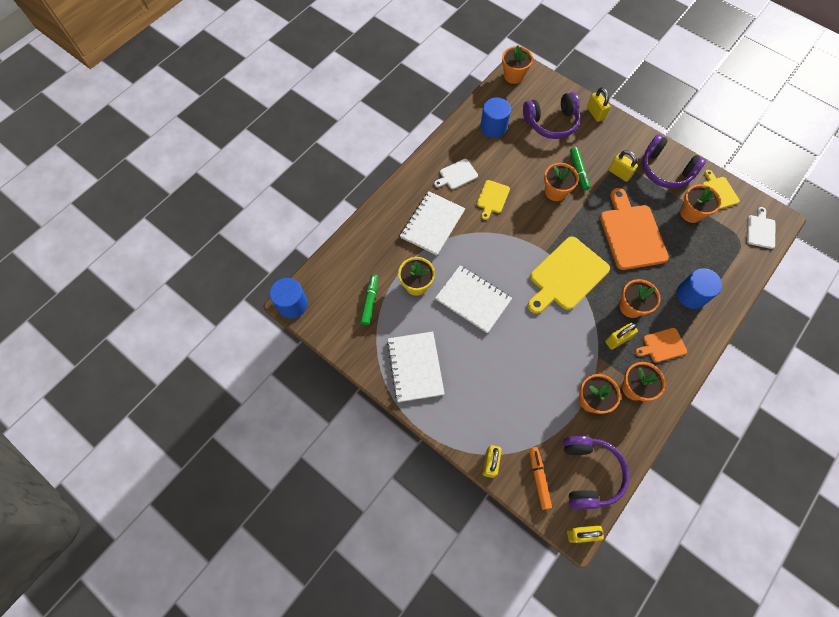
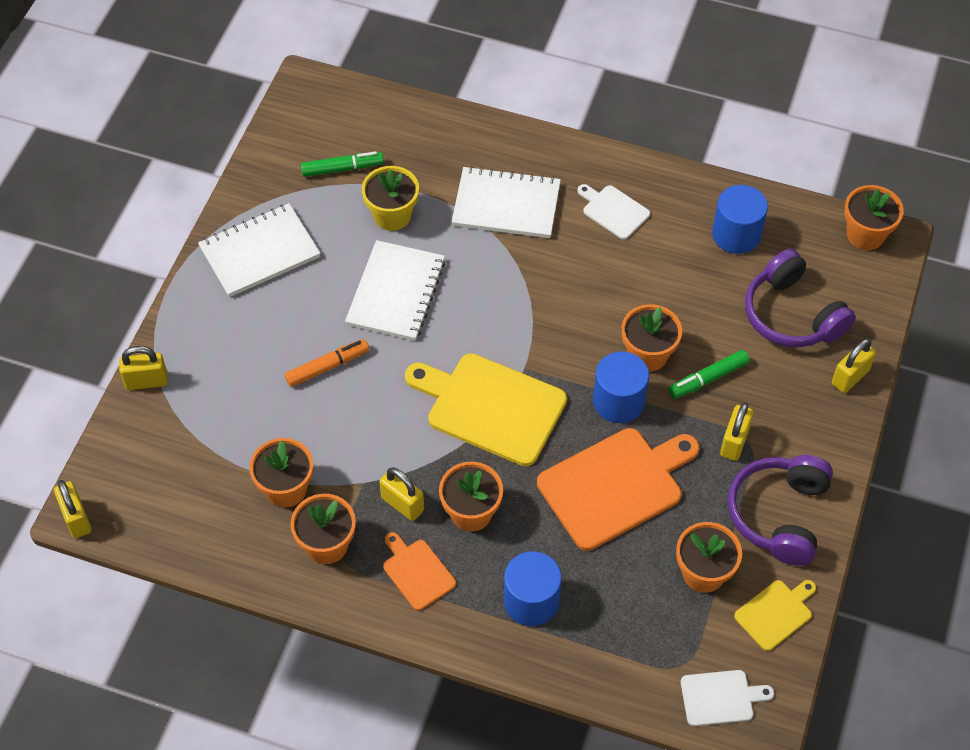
camera: 70 degrees right, 10 degrees down
(292, 304) = (302, 84): blue cylinder -> blue cylinder (618, 401)
(492, 198) = (591, 270): yellow cutting board -> none
(538, 478) = (142, 446): orange marker -> orange marker (327, 366)
(589, 473) = (168, 510): purple headphones -> none

